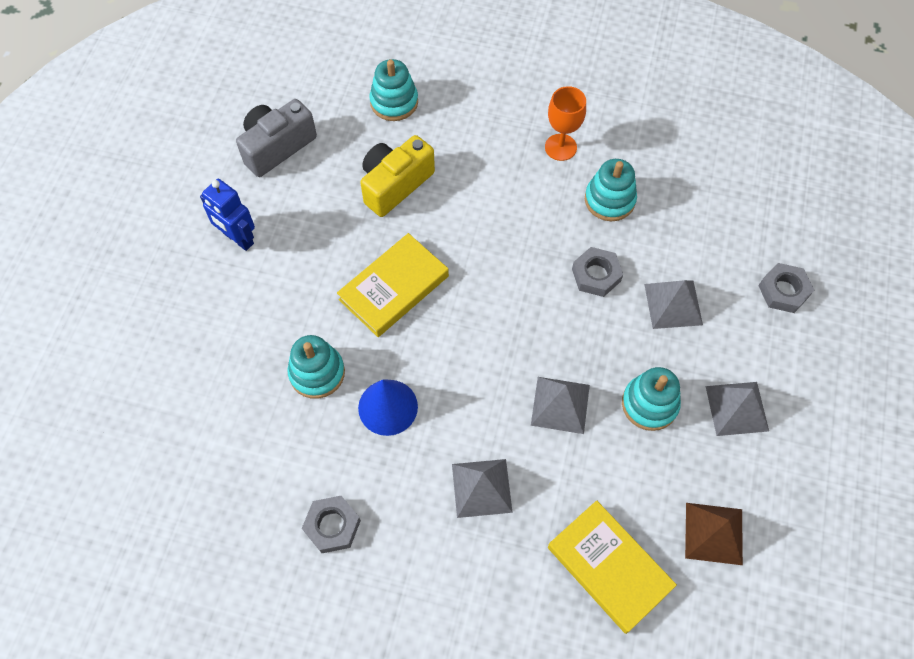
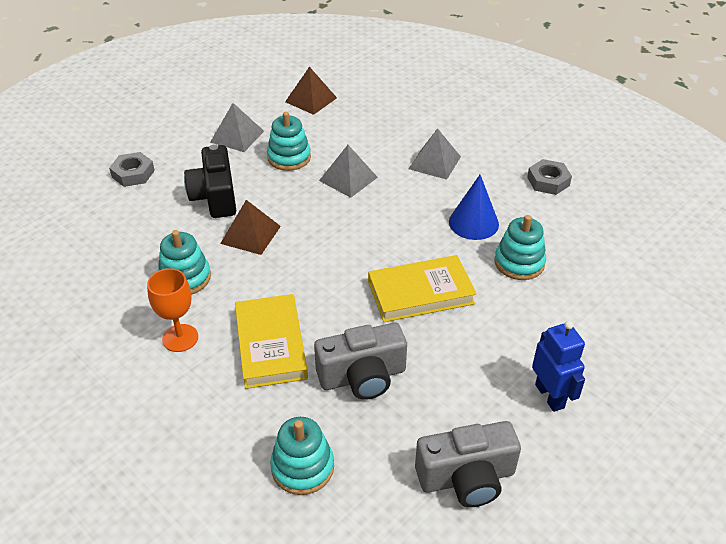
camera: 150 degrees left, 20 degrees down
(395, 184) = (362, 376): yellow camera -> grey camera
(596, 275) = (250, 234): grey nut -> brown pyramid
(609, 567) = (383, 109): yellow book -> yellow book (270, 344)
(673, 304) = (215, 197): grey pyramid -> black camera

